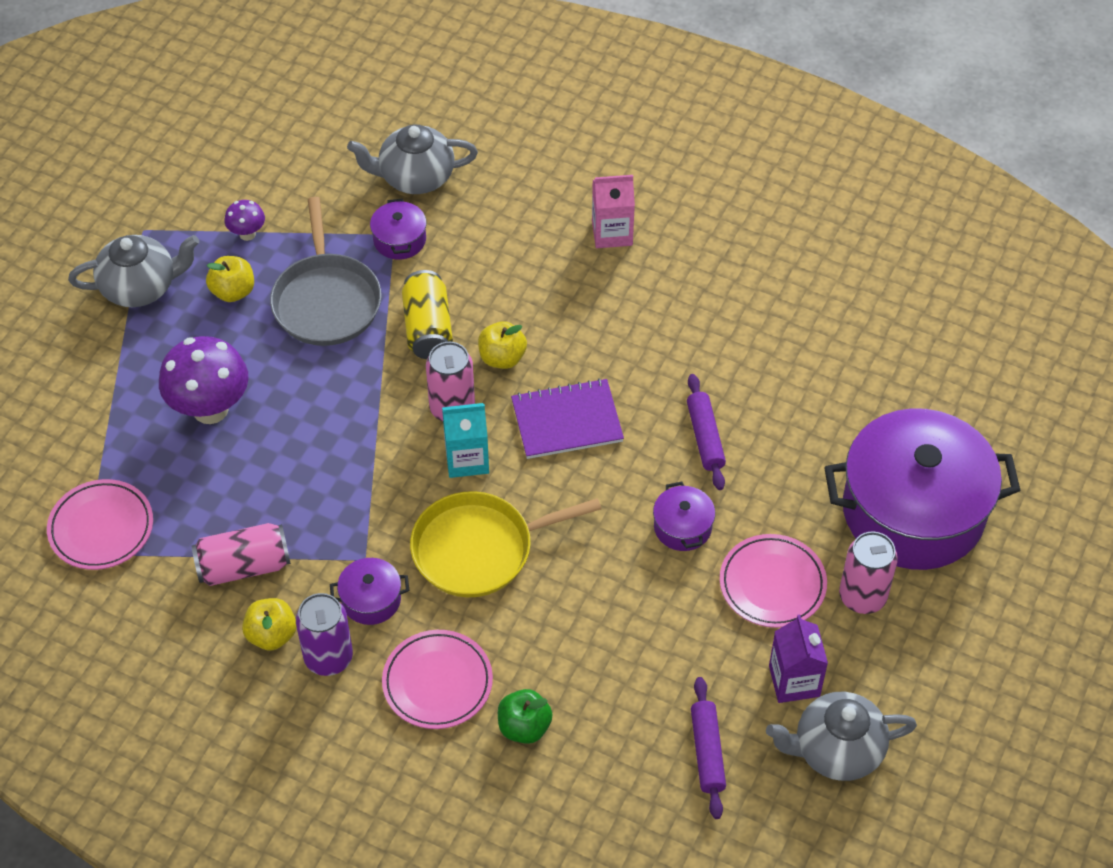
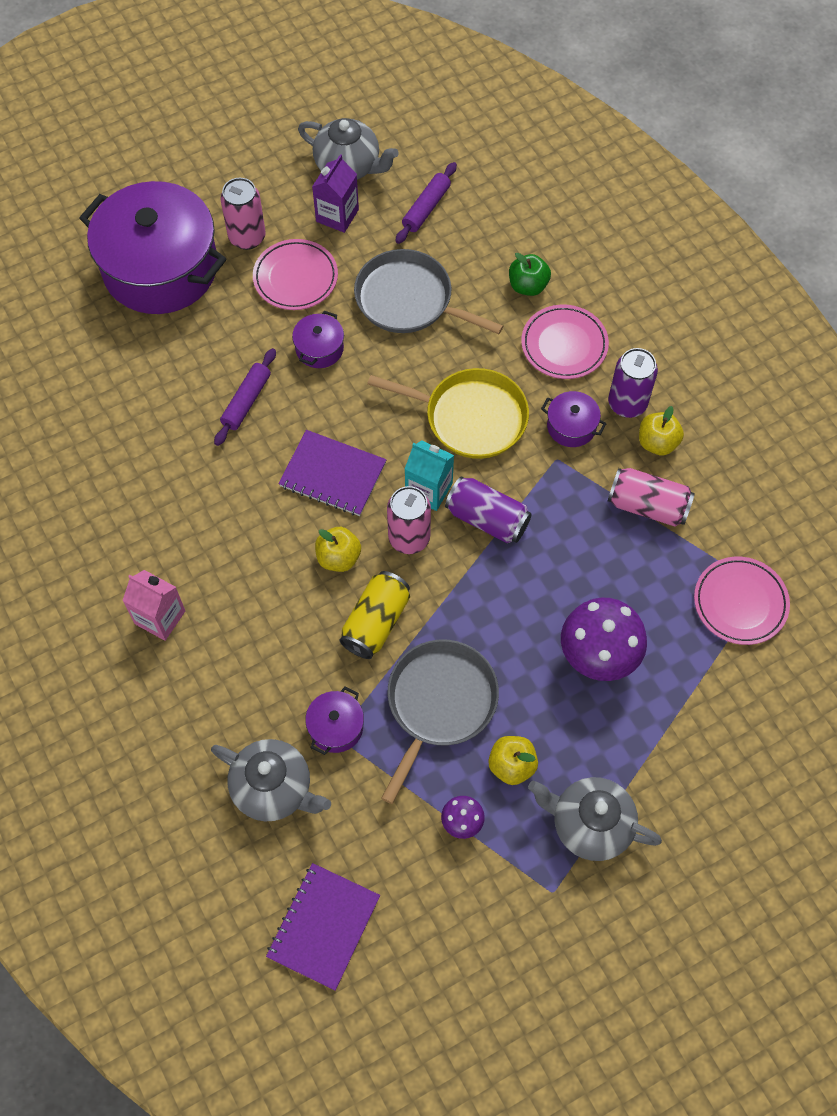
camera: 145 degrees left, 10 degrees up
(307, 122) = (323, 926): none -> purple notebook
(392, 465) = (487, 519): none -> purple can
(637, 632) = (409, 300): none -> grey pan

